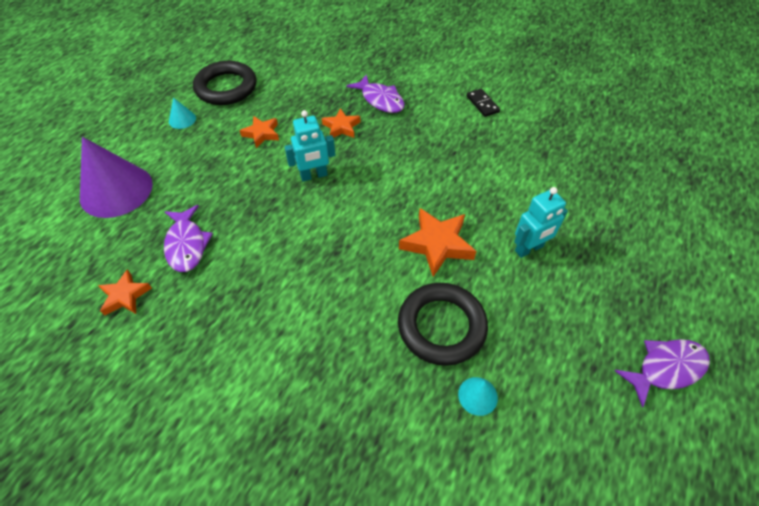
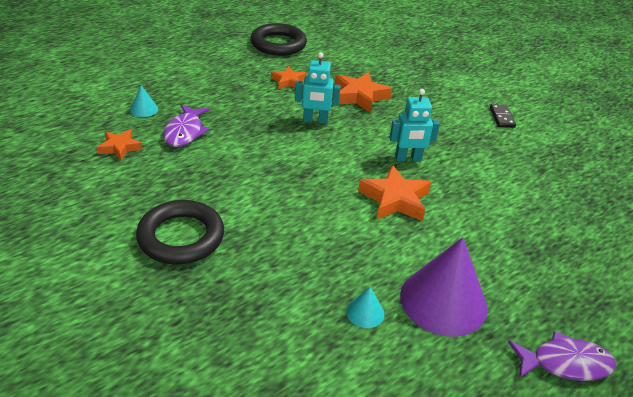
camera: 20 degrees right, 15 degrees down
(116, 190) = (153, 83): purple cone -> purple cone (443, 301)
(182, 119) = (230, 54): turquoise cone -> turquoise cone (144, 109)
(341, 127) = (359, 96): orange star -> orange star, size x1.62
(380, 100) = (406, 88): purple fish -> none
(441, 326) = (363, 255): black ring -> black ring (181, 237)
(529, 249) = (481, 231): turquoise robot -> turquoise robot (408, 158)

